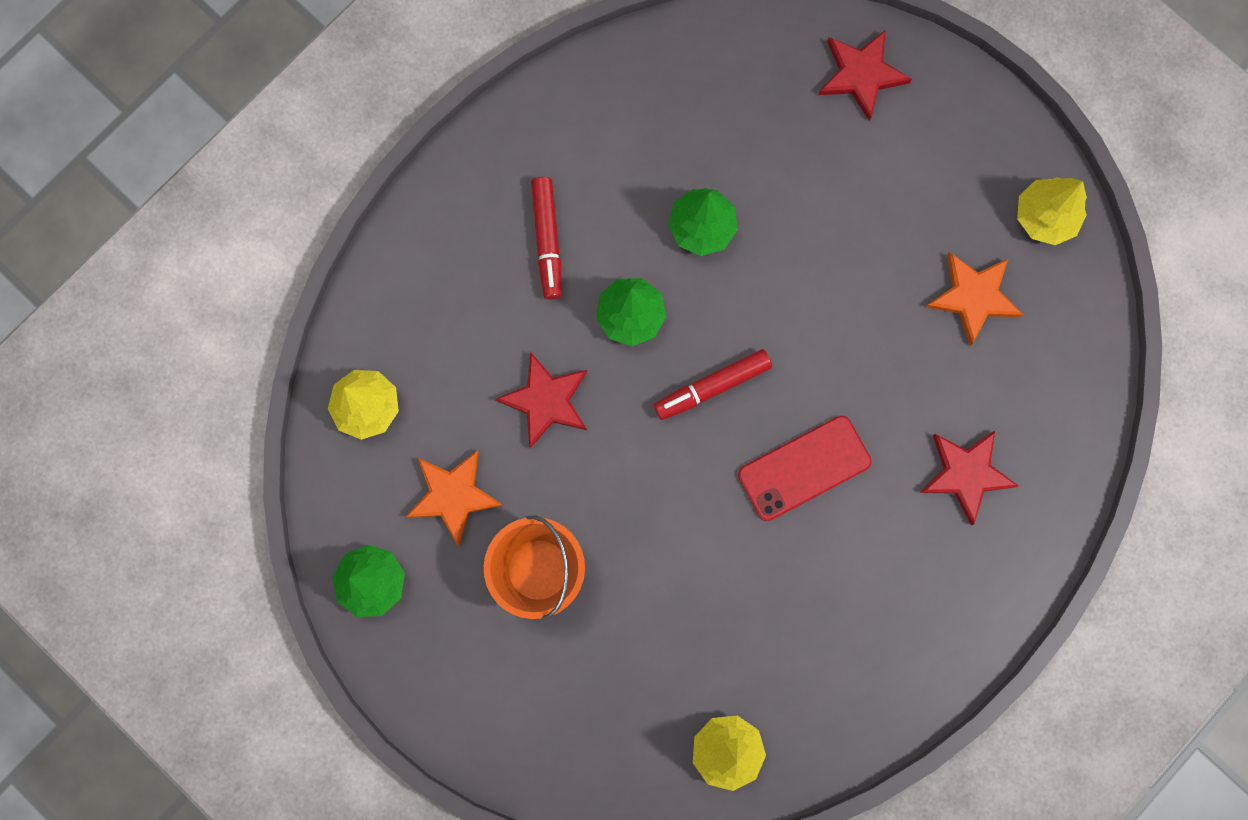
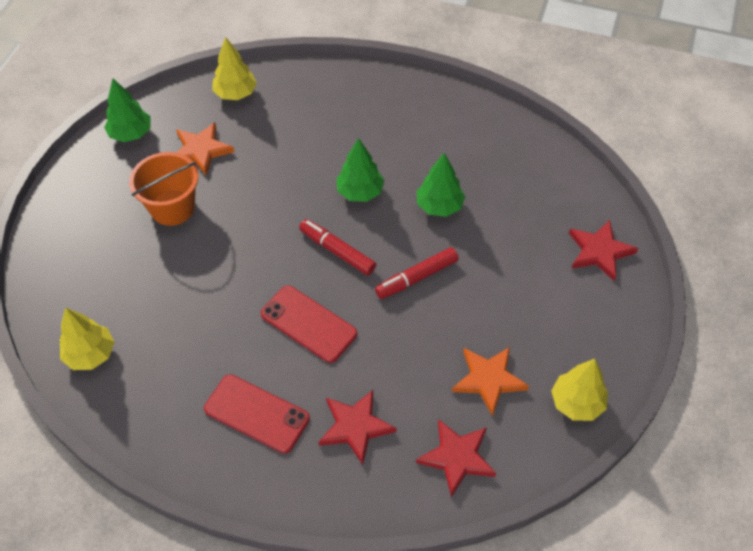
camera: 65 degrees right, 25 degrees down
(546, 400) = (282, 171): red star -> red star (457, 457)
(547, 240) = (383, 135): red marker -> red marker (417, 277)
(899, 579) = (256, 414): none -> red phone

